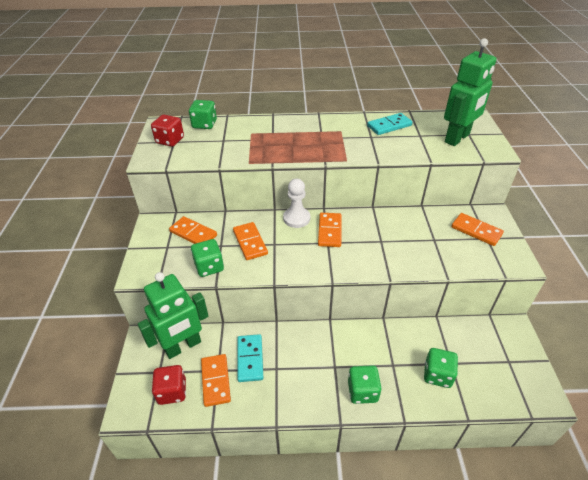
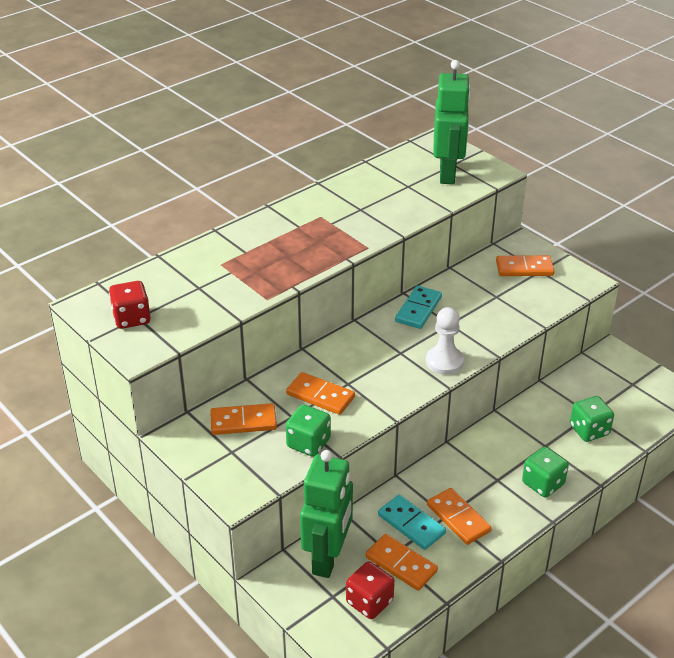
camera: 40 degrees left, 5 degrees down
(204, 124) = (146, 279): green dice -> none
(296, 218) = (339, 345): white pawn -> white pawn (444, 362)
(329, 231) = (389, 340): orange domino -> orange domino (458, 518)
(389, 126) = (365, 188): turquoise domino -> turquoise domino (418, 309)

